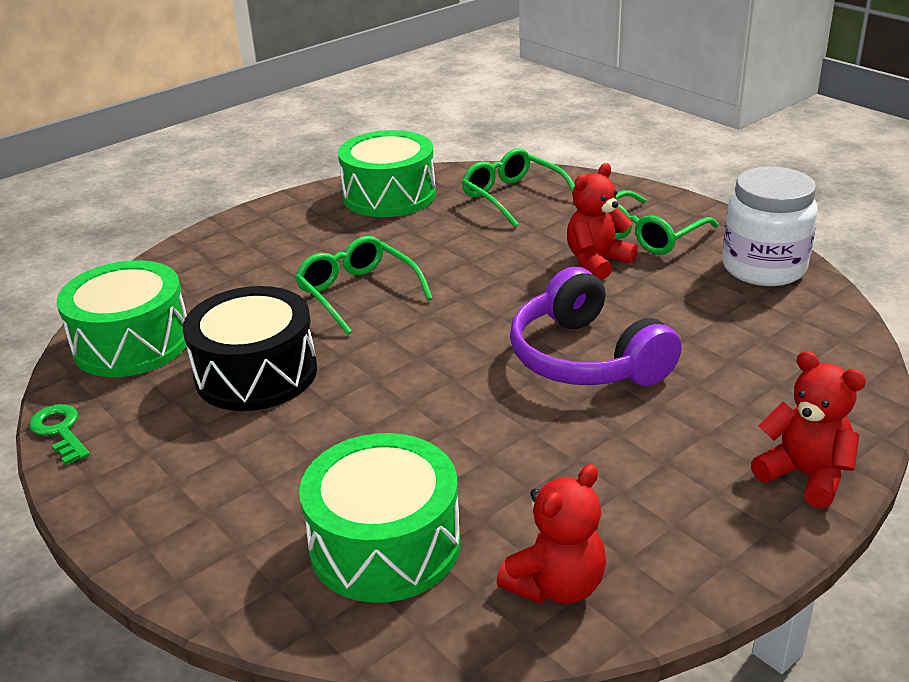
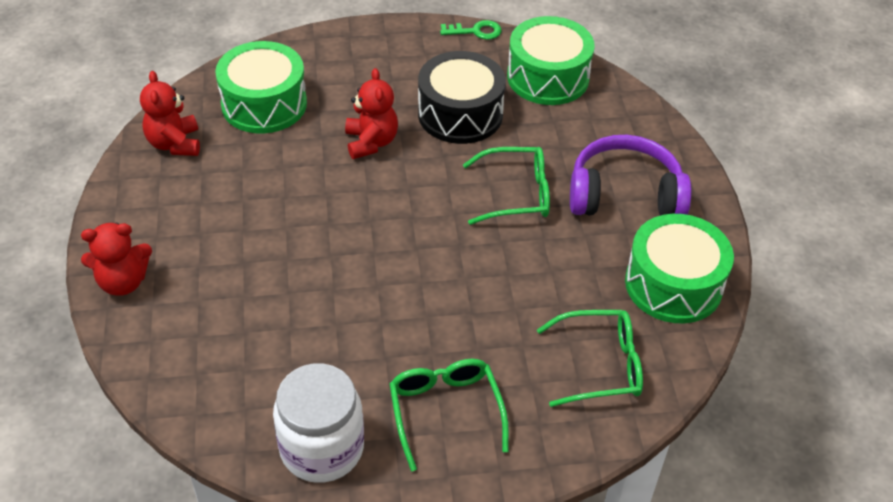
camera: 120 degrees right, 15 degrees up
(586, 358) = (323, 261): purple headphones -> purple headphones (625, 195)
(597, 262) = (434, 348): red teddy bear -> red teddy bear (371, 142)

